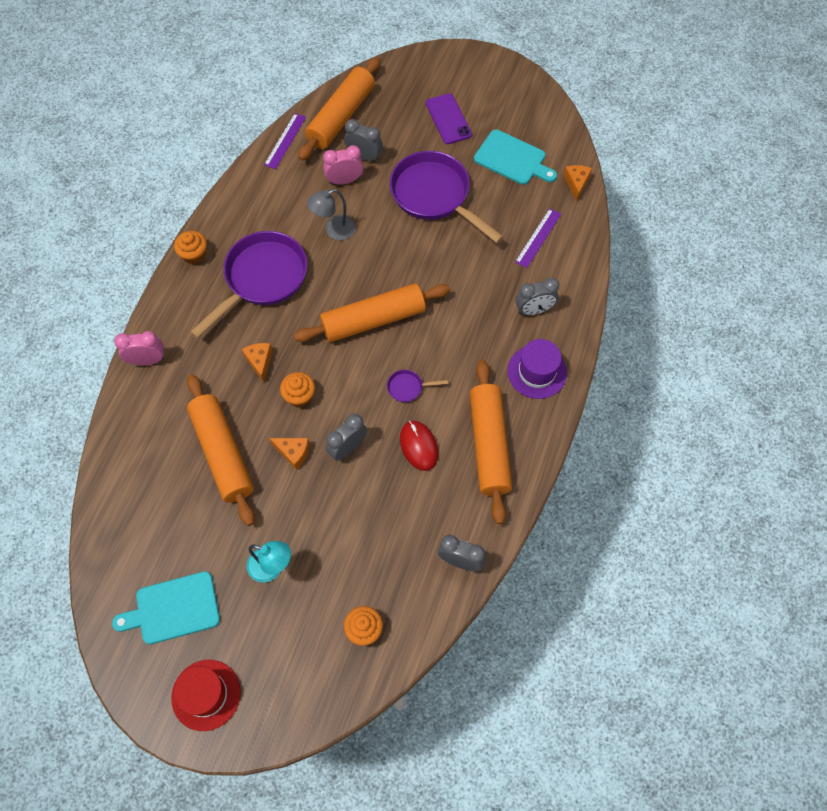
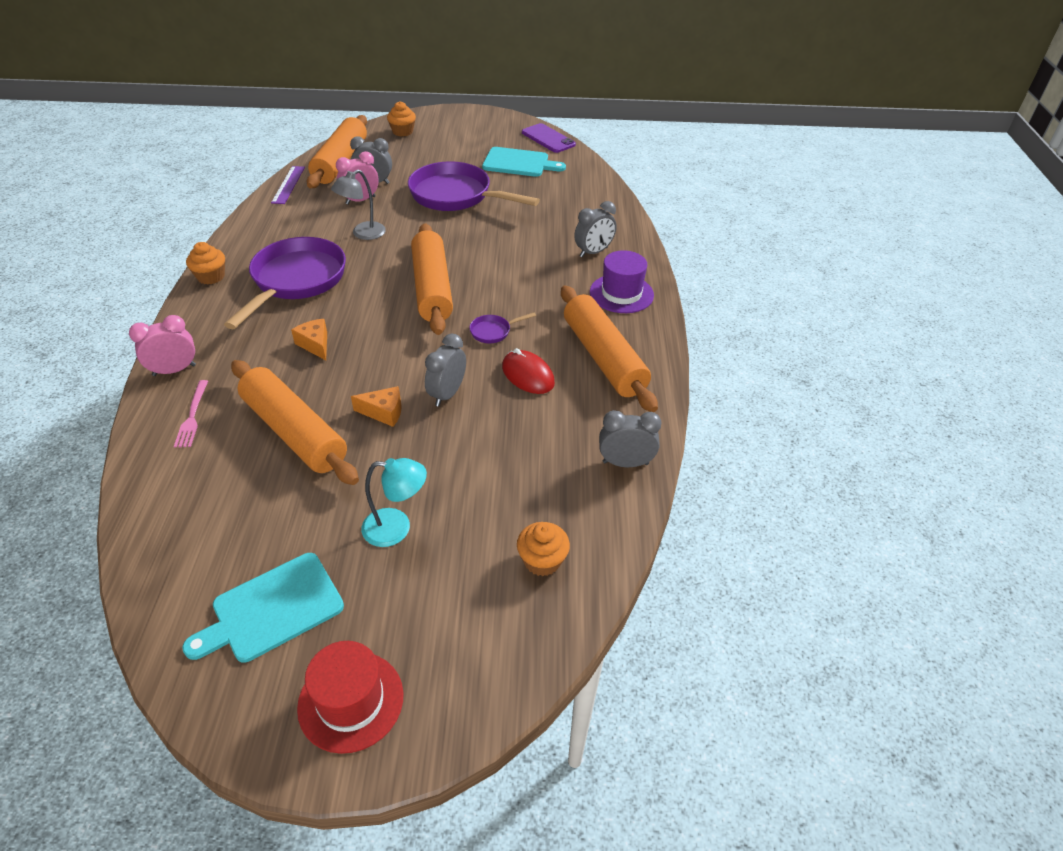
camera: 20 degrees left, 20 degrees down
(152, 414) = (192, 416): none -> pink fork
(299, 396) = (372, 362): orange cupcake -> orange cupcake (402, 132)
(373, 319) = (432, 288): orange rolling pin -> orange rolling pin turned 60 degrees counterclockwise
(448, 119) = (446, 149): purple phone -> purple phone (548, 139)
(538, 238) = (570, 206): purple ruler -> none
(576, 183) = (585, 168): orange cheese -> none

